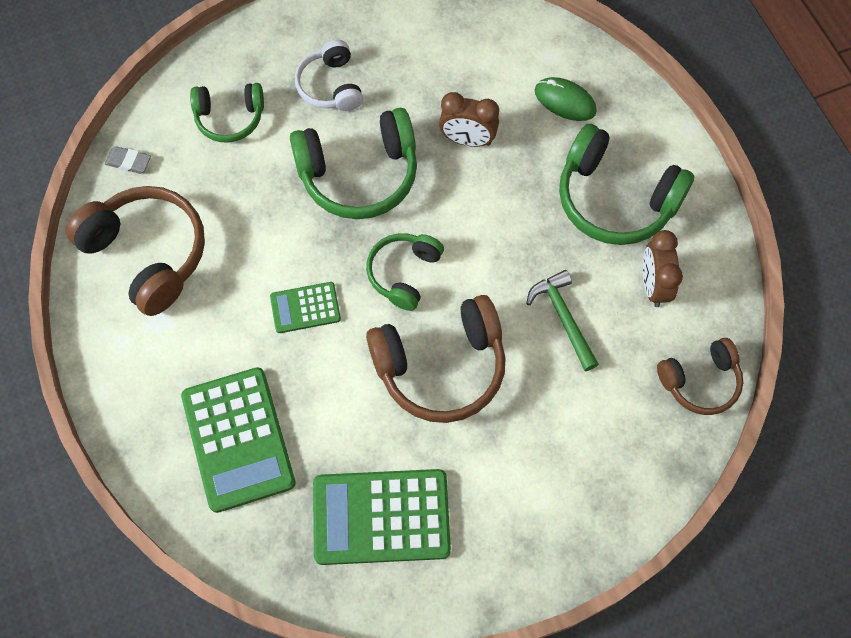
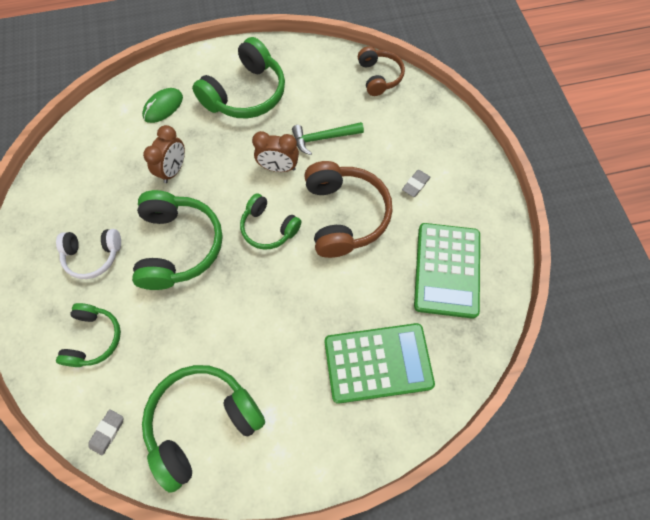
camera: 80 degrees left, 0 degrees up
(148, 254) = (203, 422): brown headphones -> green headphones
(305, 308) = (280, 300): green calculator -> none
(512, 459) = (415, 184): none -> grey eraser
(653, 285) = (311, 86): brown clock -> brown clock (278, 168)

